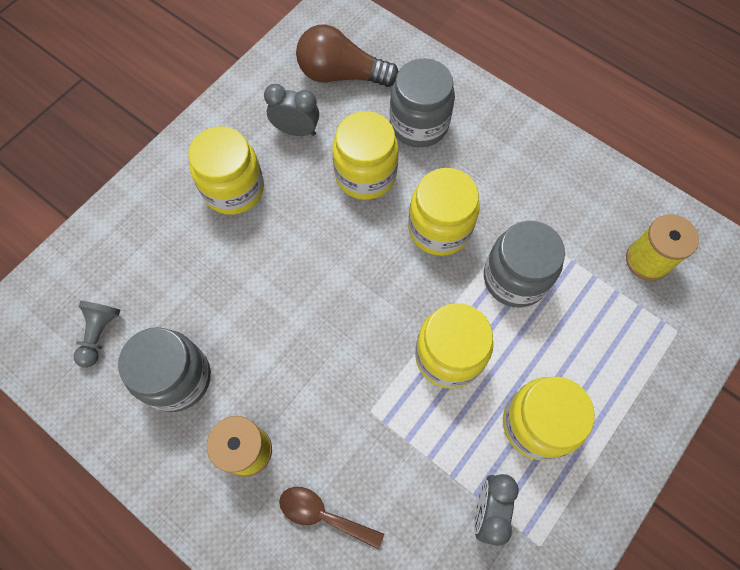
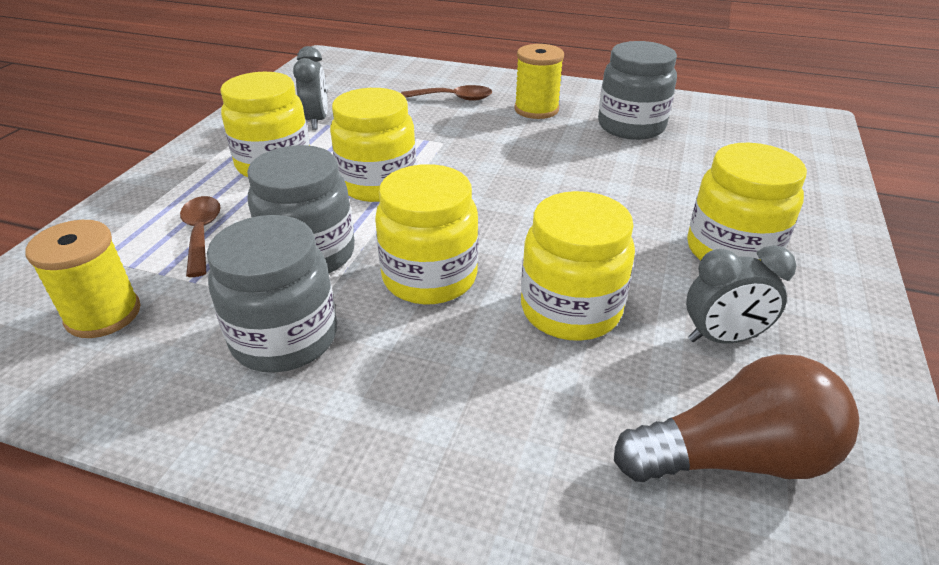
camera: 160 degrees right, 30 degrees down
(99, 334) = (727, 132): grey pawn -> none
(419, 124) = (528, 406): grey jar -> grey jar (284, 338)
(594, 330) = (201, 233): none -> brown spoon

